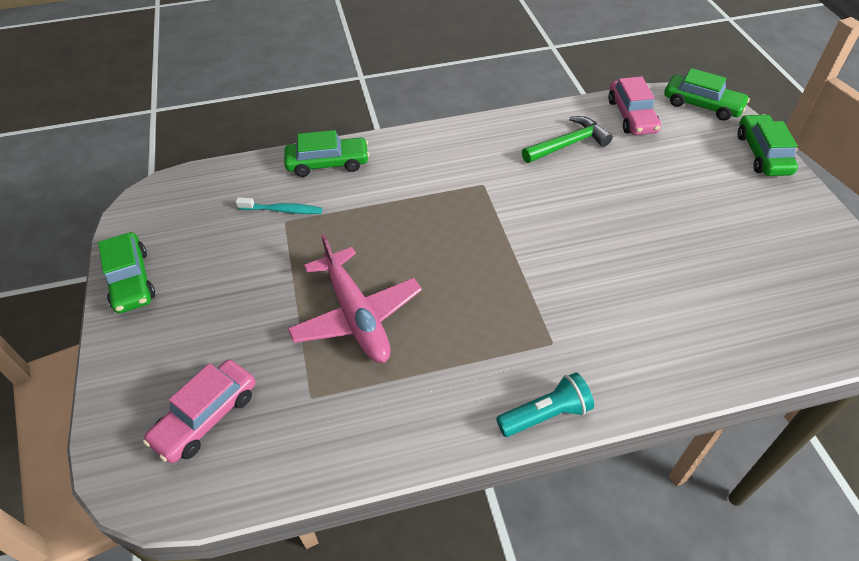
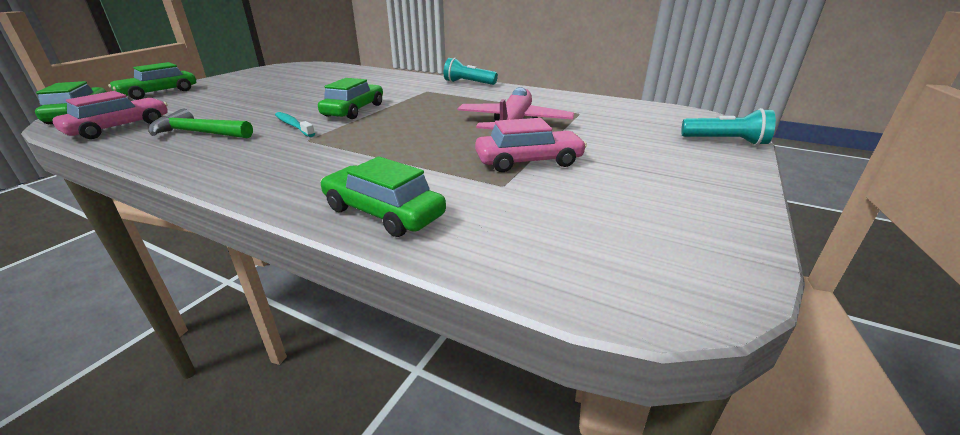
camera: 140 degrees left, 20 degrees down
(123, 413) = (725, 141): none -> turquoise flashlight
(131, 280) = (721, 207): green car -> green car (354, 110)
(206, 417) = (656, 125): pink car -> pink car (528, 161)
(282, 210) = (494, 194): turquoise toothbrush -> turquoise toothbrush (293, 125)

